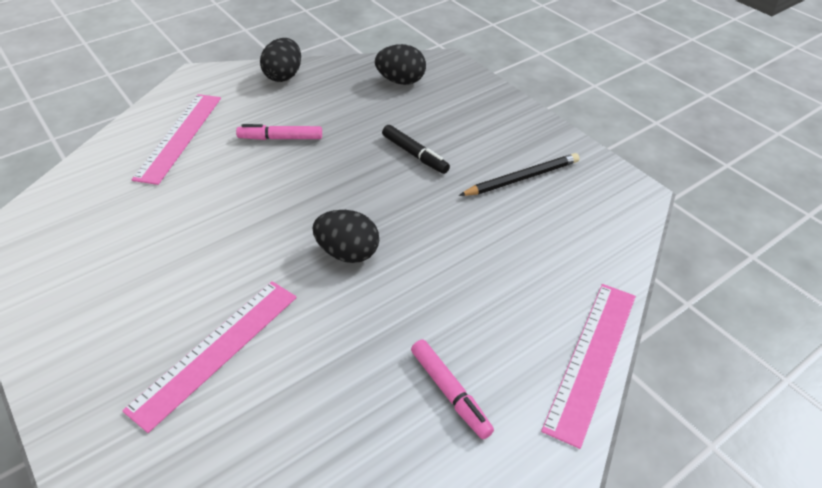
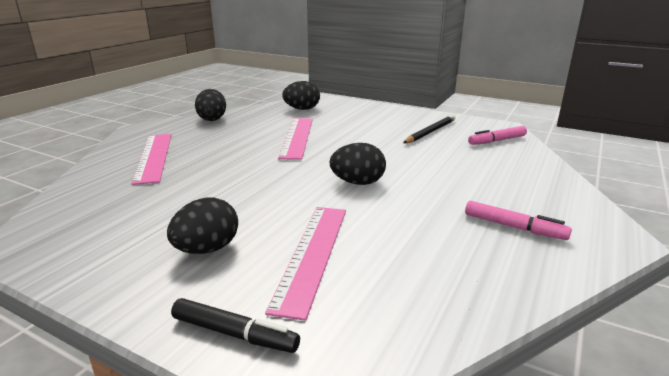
camera: 25 degrees left, 20 degrees down
(134, 306) = (207, 249): none -> black egg
(280, 138) = (242, 144): pink marker -> pink marker (497, 141)
(415, 154) = (349, 134): black marker -> black marker (234, 333)
(592, 359) = (574, 190): pink ruler -> pink ruler (297, 137)

